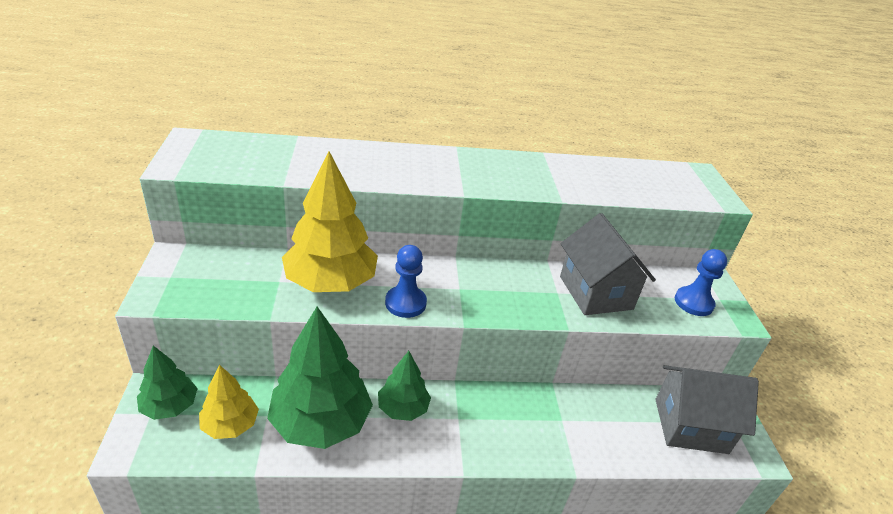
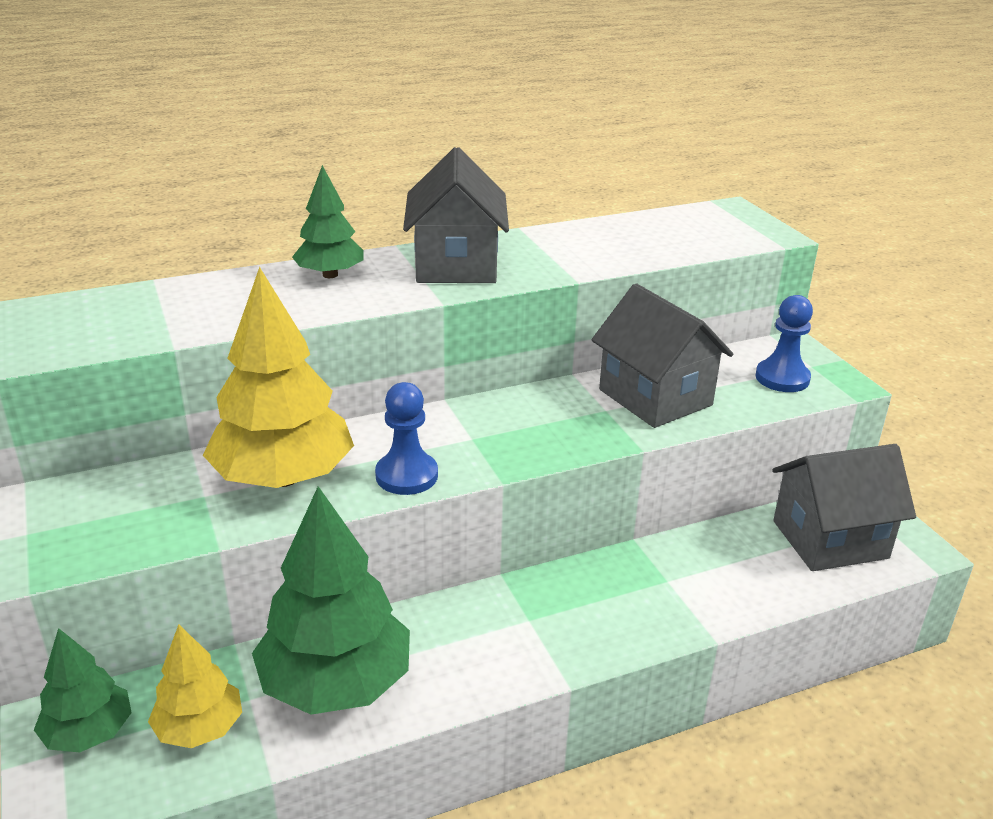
camera: 15 degrees left, 5 degrees down
(403, 408) = (446, 630): green tree -> green tree (330, 275)
(487, 170) = (456, 265): none -> grey house

